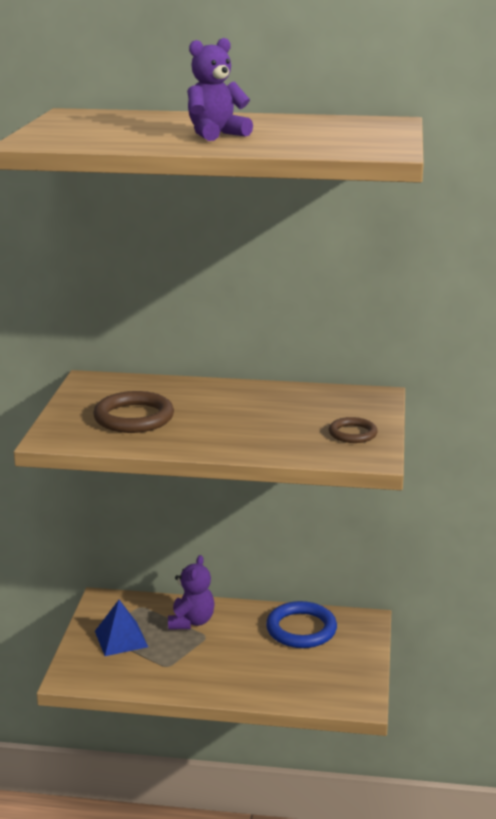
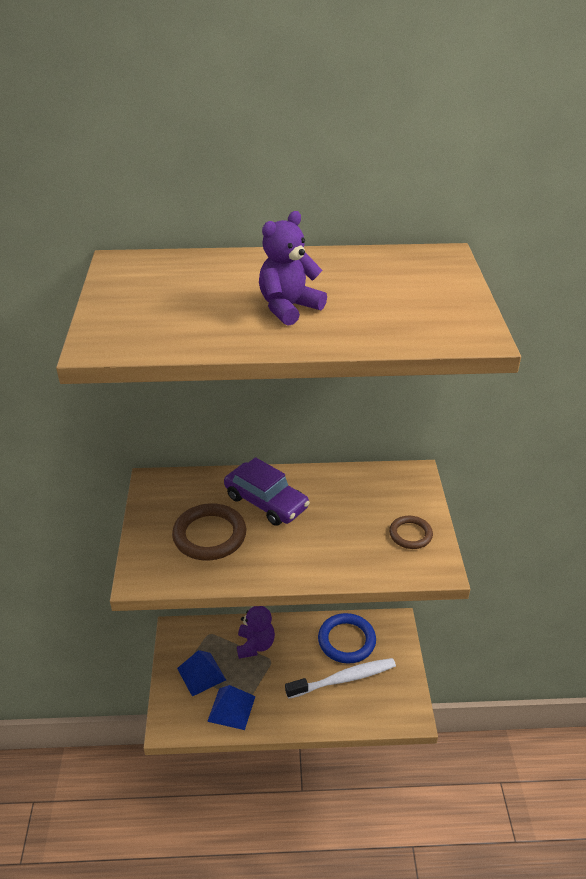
camera: 10 degrees left, 15 degrees up
(147, 671) = (231, 708): none -> blue pyramid
(203, 401) = (266, 502): none -> purple car
(286, 661) = (343, 679): none -> white toothbrush

